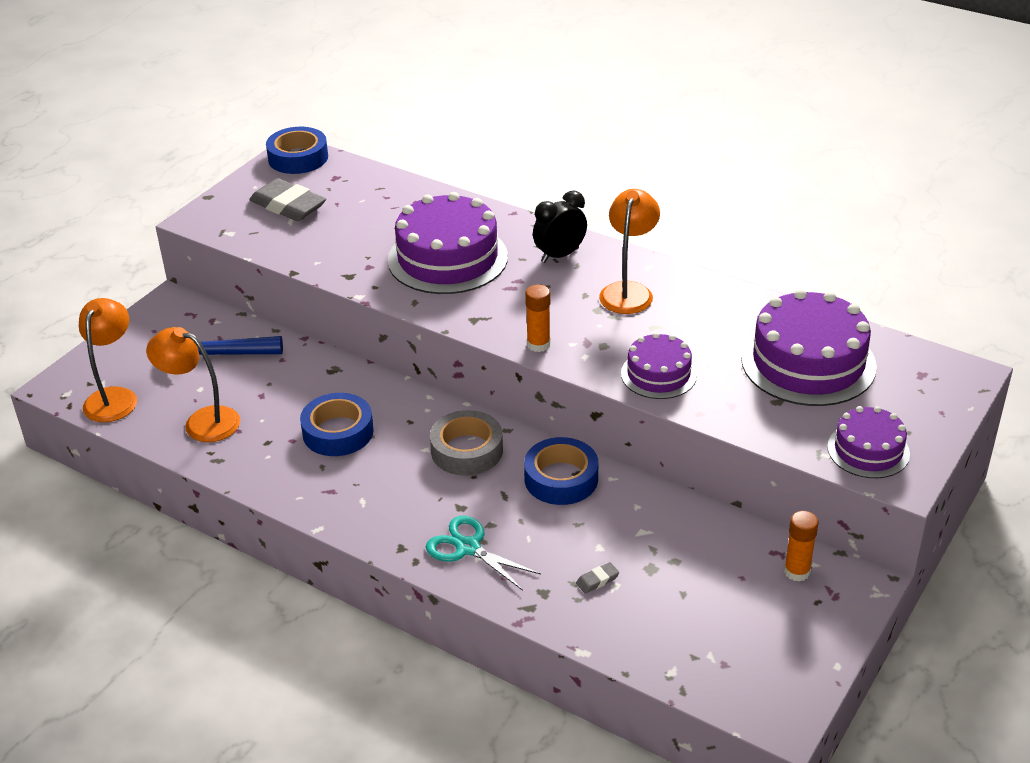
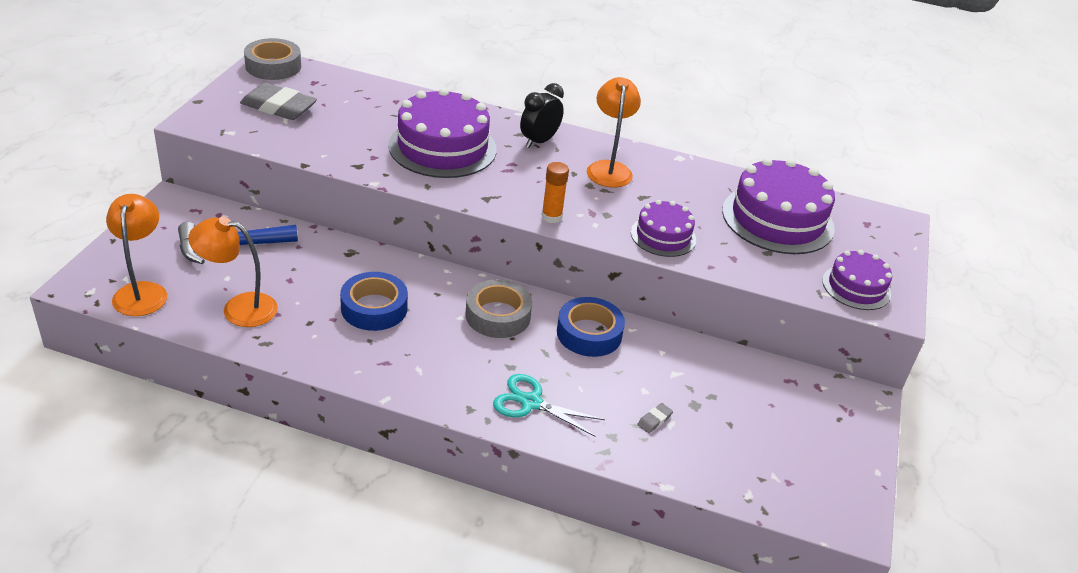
camera: 20 degrees left, 0 degrees up
(298, 158) = (273, 66): blue tape -> grey tape
(797, 571) = (812, 395): orange glue stick -> none

